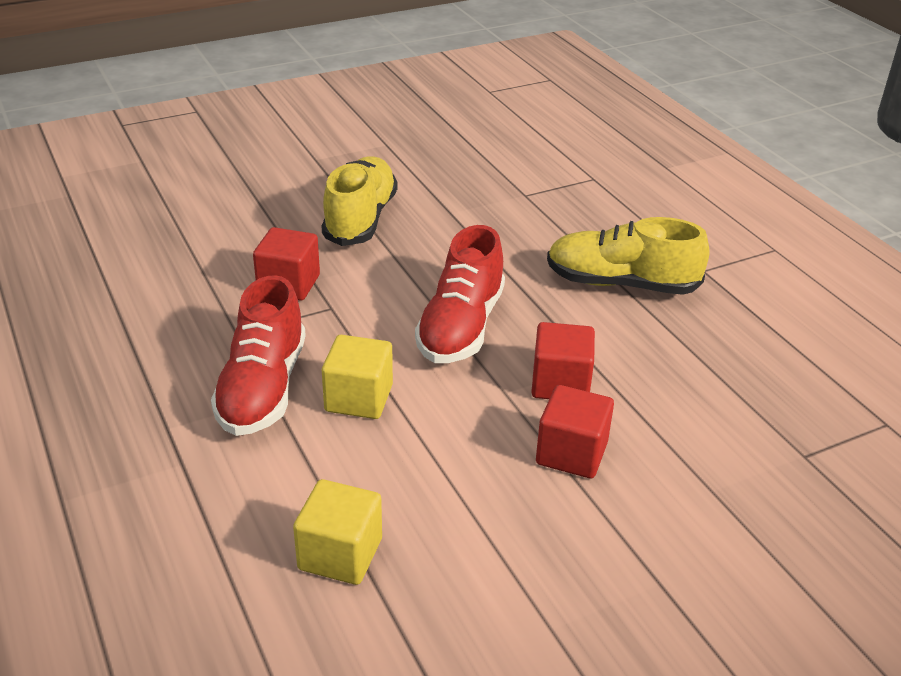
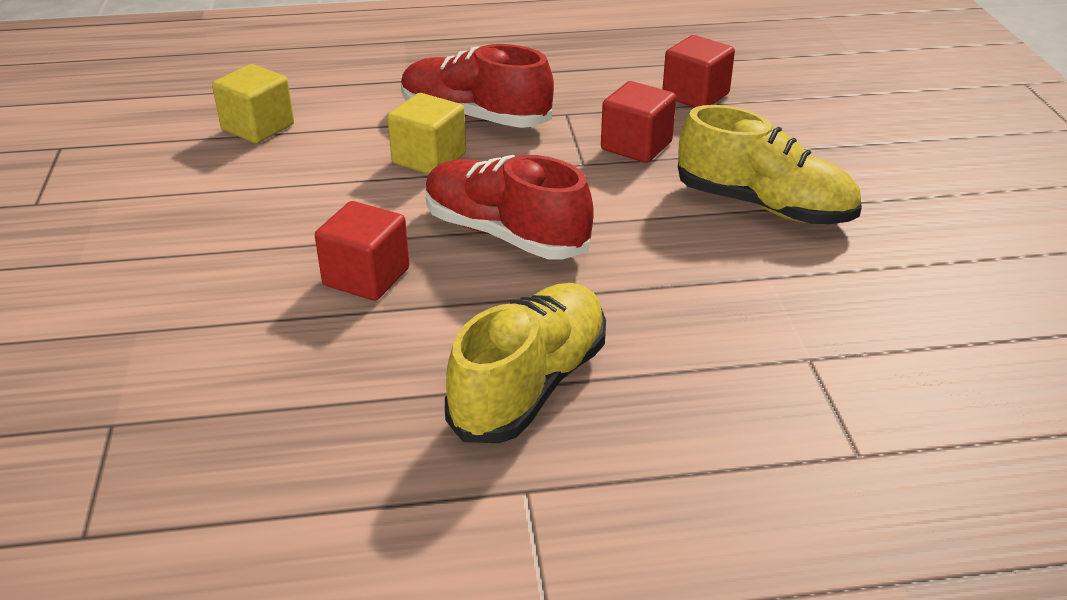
camera: 110 degrees right, 0 degrees up
(571, 453) = (262, 257): red cube -> red cube (695, 95)

